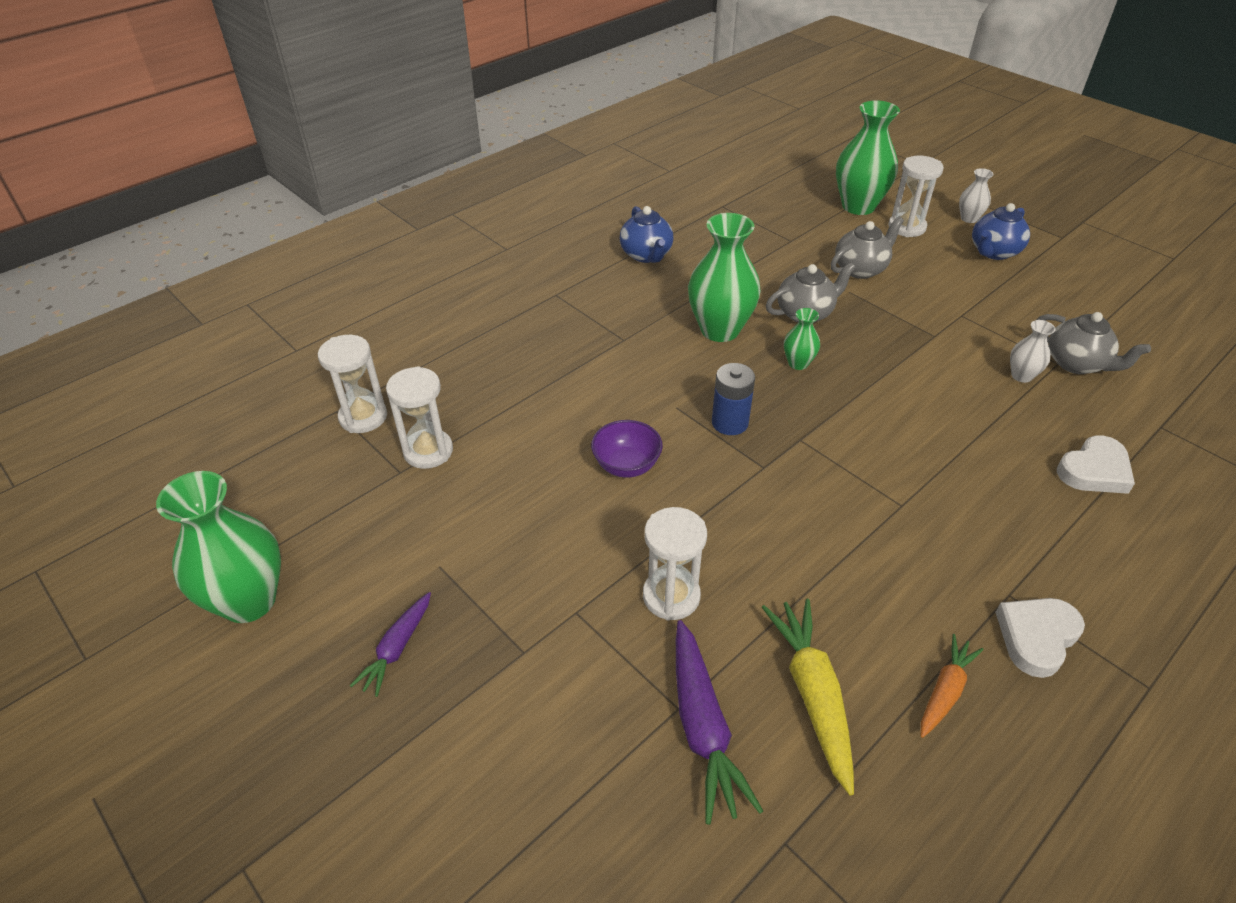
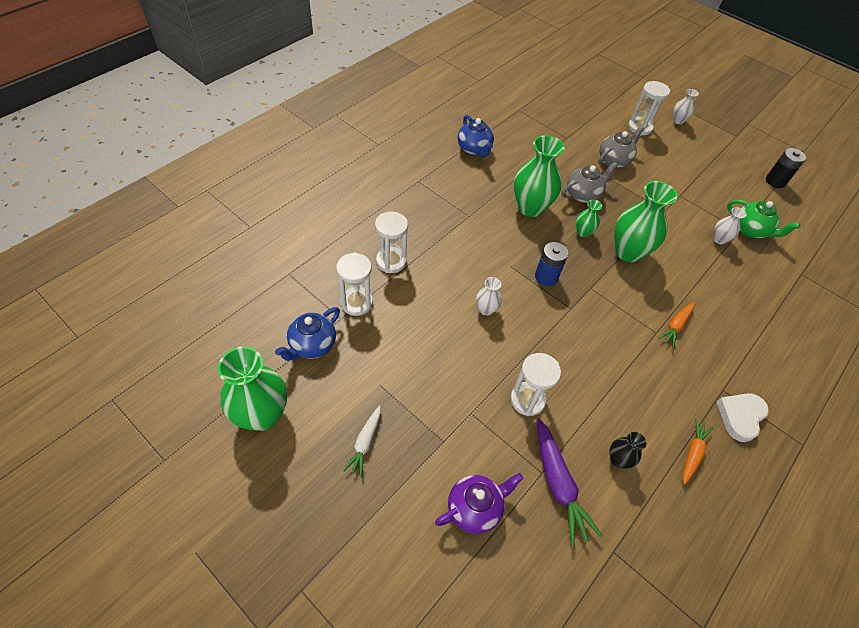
camera: 10 degrees left, 10 degrees up
(363, 417) = (308, 278): white hourglass -> white hourglass (391, 261)
(397, 649) = (365, 443): purple carrot -> white carrot
(555, 757) = (475, 508): none -> purple teapot
(626, 465) = (486, 309): purple bowl -> white vase
(812, 694) = (618, 459): yellow carrot -> black vase
(858, 206) = (607, 110): green vase -> green vase (628, 252)
(935, 497) = (675, 326): none -> orange carrot
(993, 252) = (695, 147): blue teapot -> blue teapot (312, 345)
(1076, 364) = (750, 230): grey teapot -> green teapot
(1094, 470) = (765, 305): white heart -> none
(1123, 297) = (775, 181): none -> black battery

